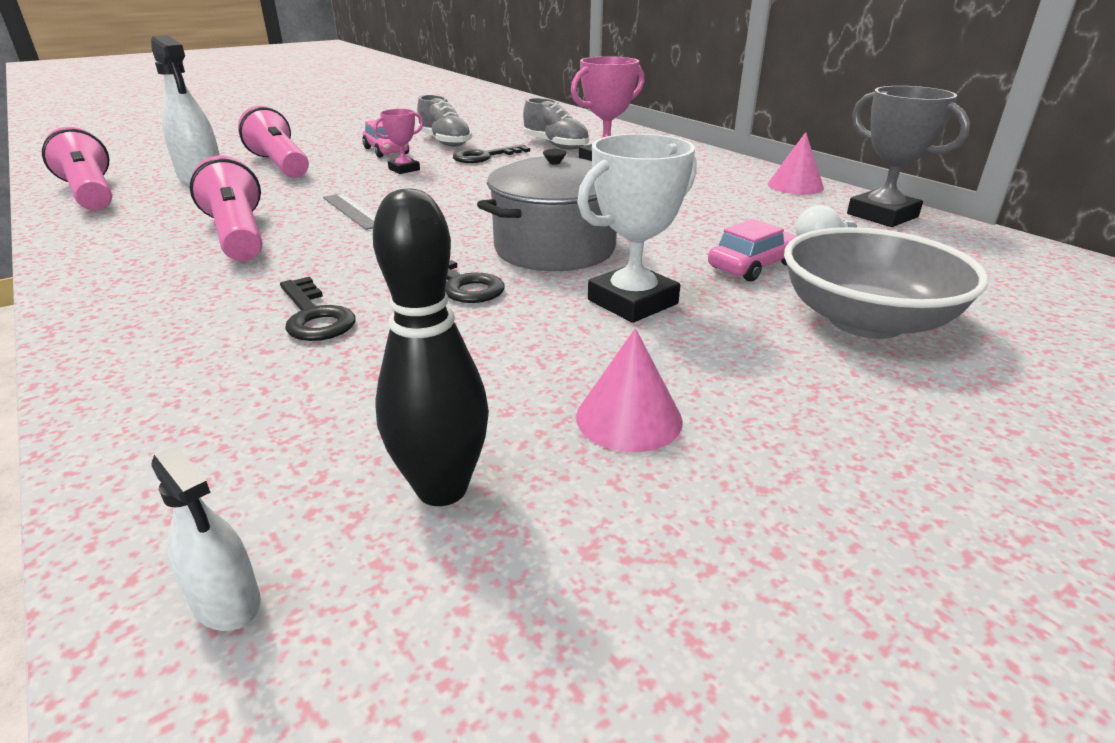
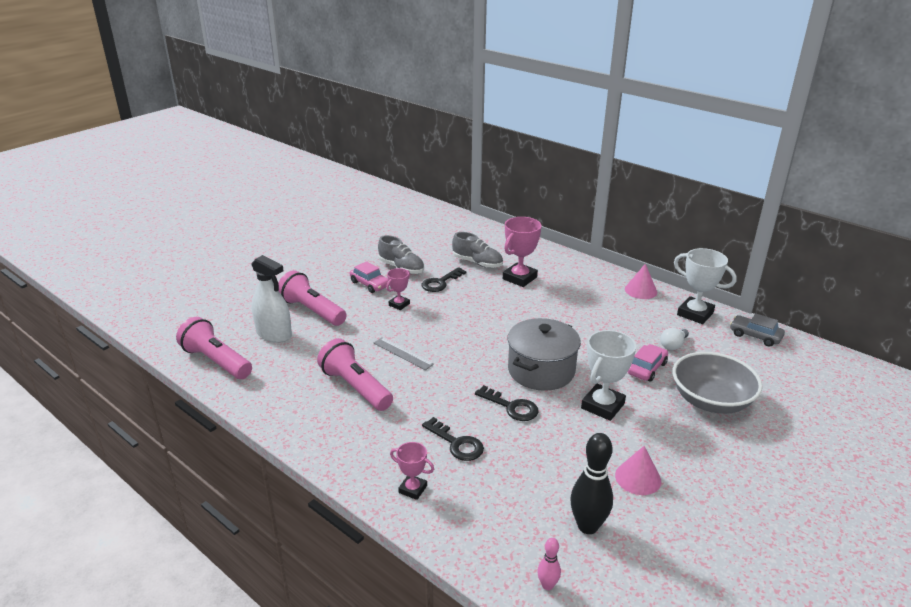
camera: 15 degrees left, 0 degrees up
(160, 366) = (413, 489): none -> pink trophy
(226, 601) = (547, 585): white spray bottle -> pink bowling pin
(882, 215) = (695, 314): grey trophy -> white trophy
(994, 249) = (755, 336): none -> grey car

